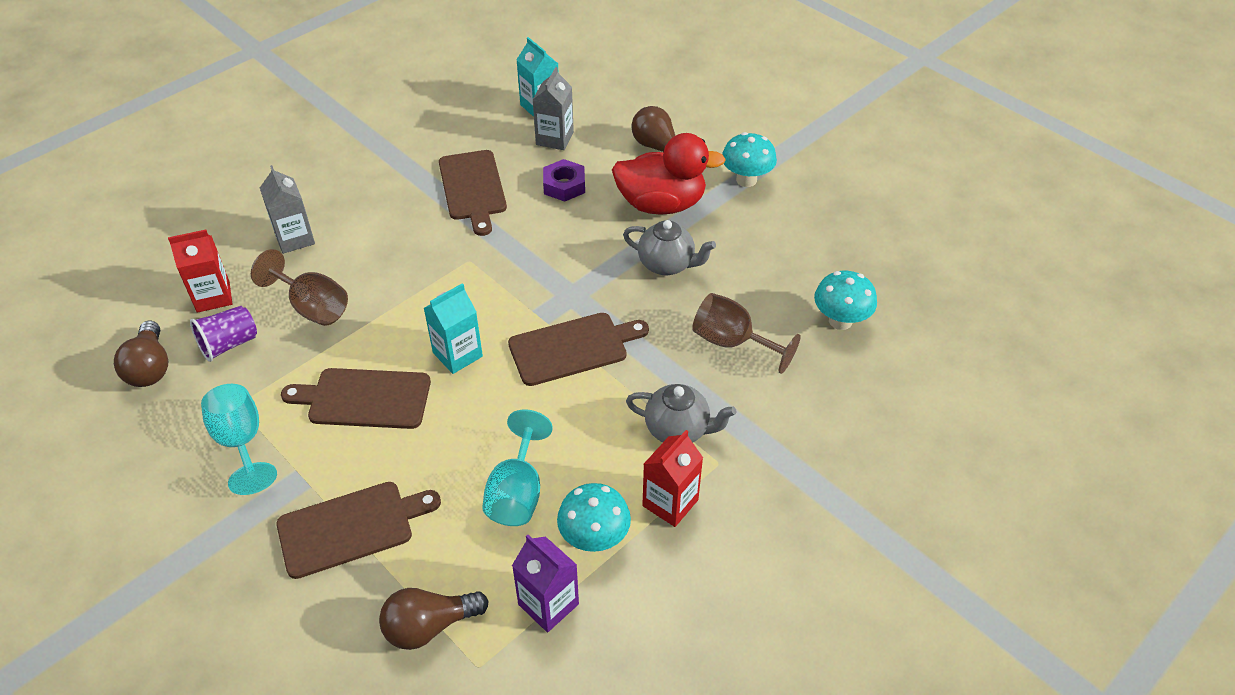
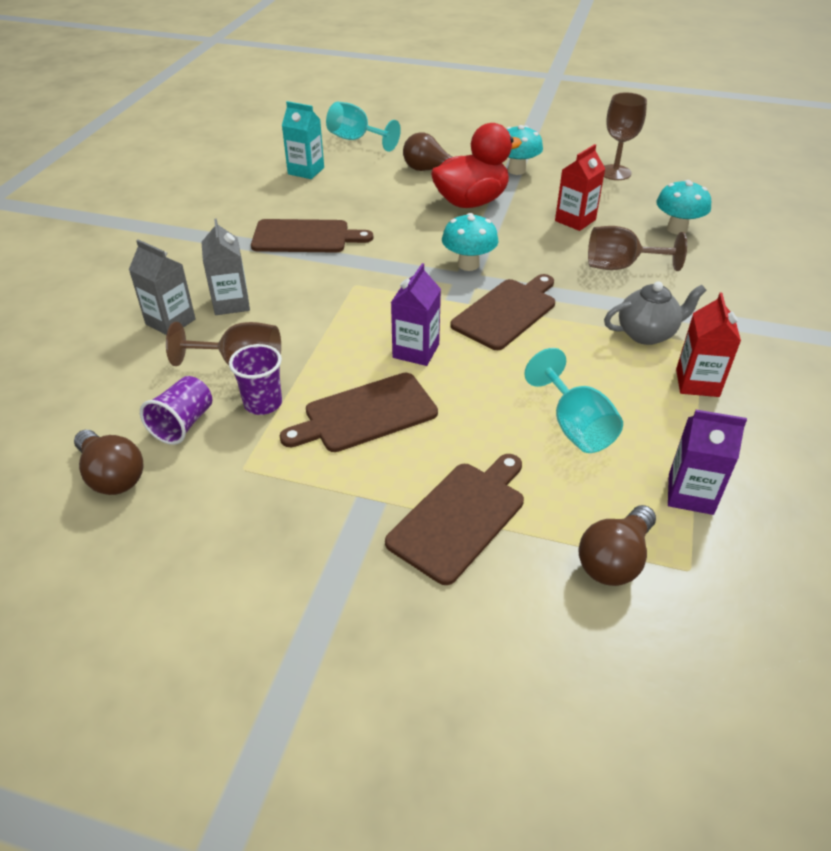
camera: 30 degrees left, 5 degrees down
(213, 297) = (127, 393): red carton -> red carton (575, 220)
(241, 442) = (278, 497): turquoise goblet -> turquoise goblet (356, 140)
(298, 352) = (263, 403): none -> purple cup
(457, 354) = (416, 351): turquoise carton -> purple carton
(473, 188) = (305, 237): brown cutting board -> brown cutting board turned 45 degrees counterclockwise
(554, 138) = (340, 187): grey carton -> grey carton (231, 303)
(564, 185) = (381, 213): purple nut -> none
(594, 538) = (671, 431): turquoise mushroom -> turquoise mushroom (468, 265)
(667, 264) = (518, 236): grey teapot -> none
(850, 221) = (615, 172): none -> brown goblet

